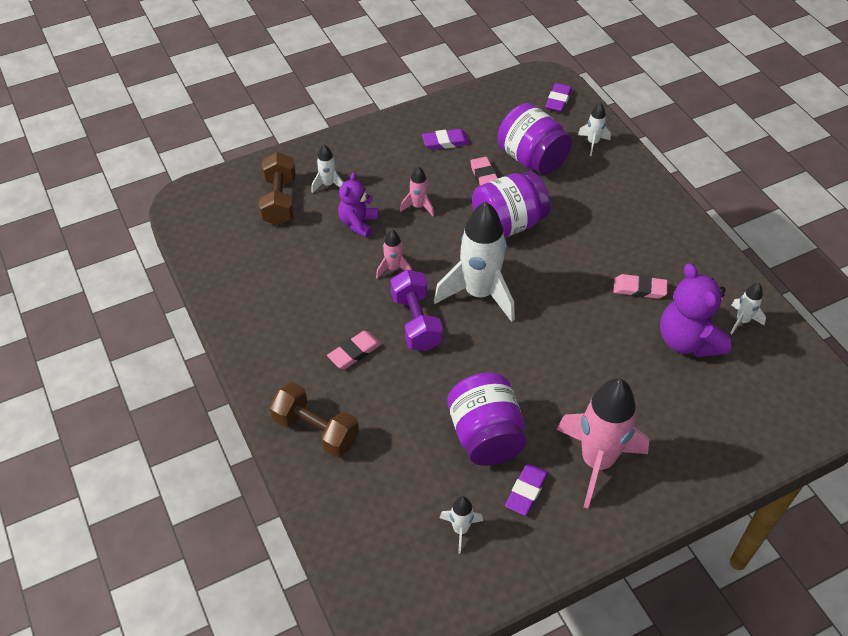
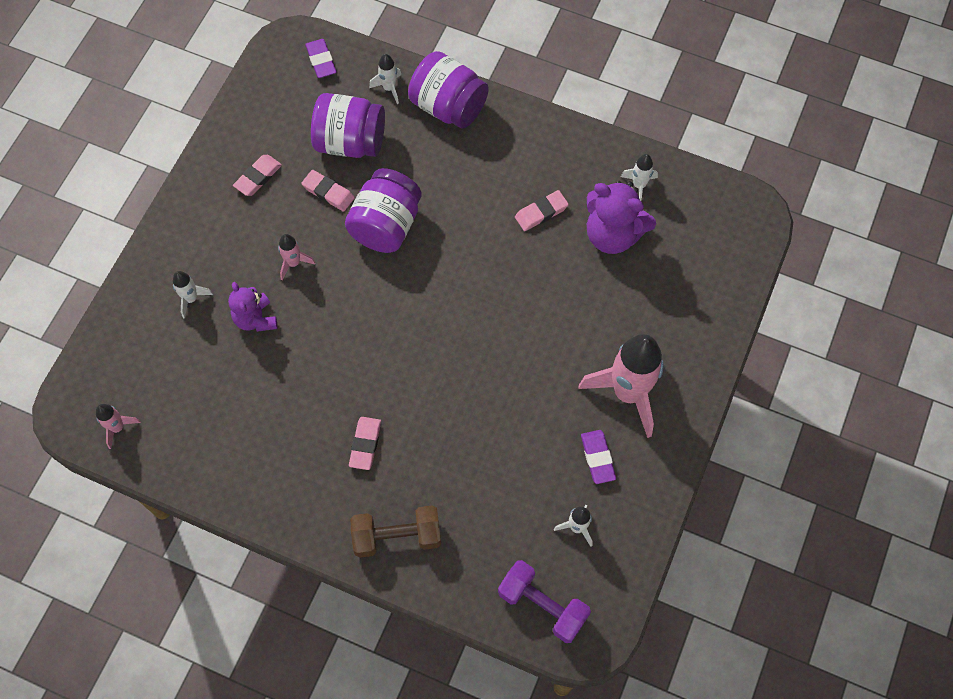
camera: 40 degrees left, 15 degrees up
(279, 201) = (161, 348): brown dumbbell -> none
(393, 268) = (327, 341): pink rocket -> pink rocket (118, 427)
(416, 322) = (390, 377): purple dumbbell -> purple dumbbell (542, 605)
(445, 142) = (258, 177): purple eraser -> pink eraser
(479, 294) = (419, 312): white rocket -> none
(485, 435) = (530, 436): purple jar -> purple jar (448, 106)

